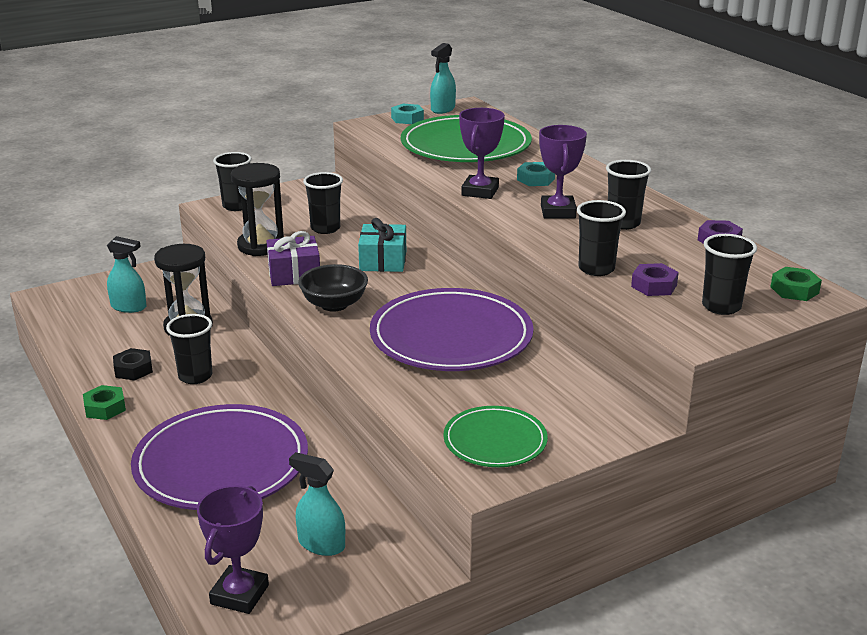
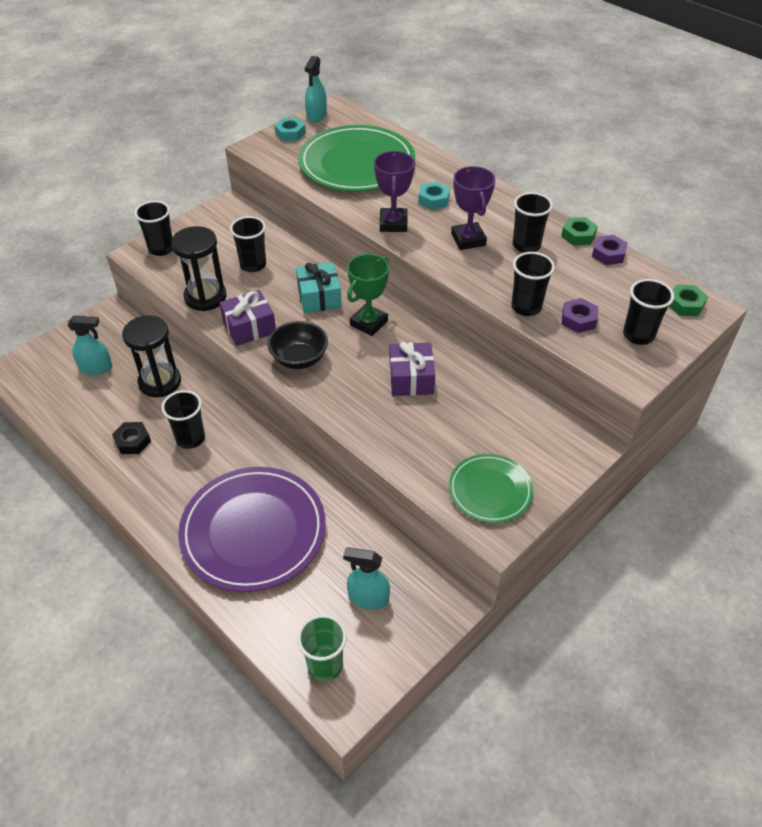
camera: 15 degrees left, 20 degrees up
(105, 408) = (127, 491): green nut -> green nut (578, 235)
(239, 594) = (325, 665): purple trophy -> green cup
(427, 287) = (369, 323): none -> green trophy
(451, 337) = (411, 378): purple plate -> purple gift

